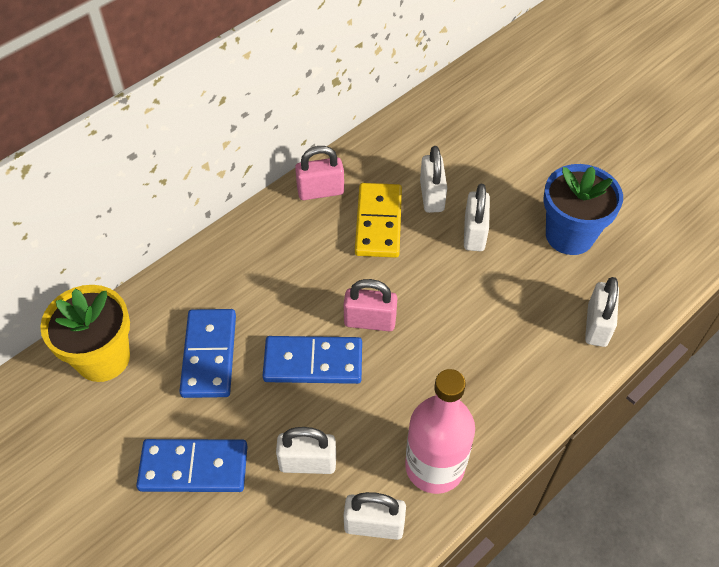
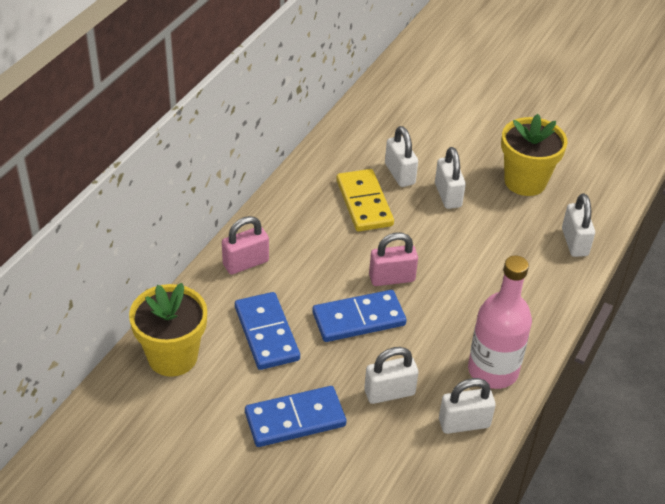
camera: 20 degrees left, 10 degrees down
(320, 191) = (302, 188): pink padlock -> pink padlock (245, 263)
(569, 235) = (525, 181): blue flower pot -> yellow flower pot

